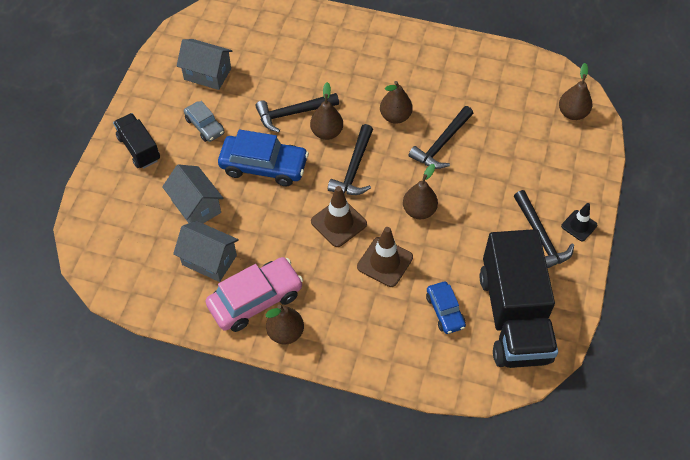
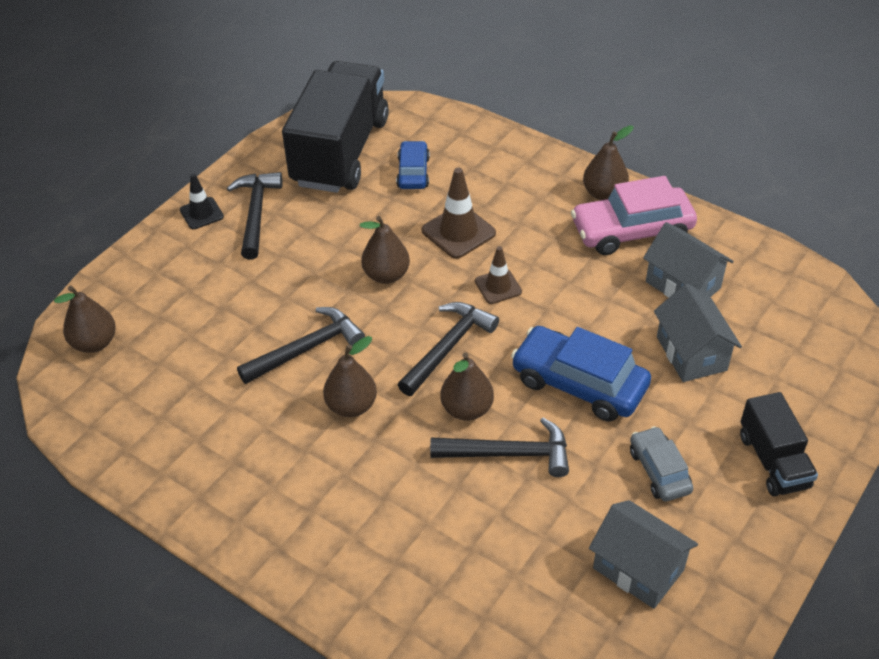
camera: 160 degrees left, 10 degrees down
(338, 223) = (498, 286): brown traffic cone -> brown traffic cone, size x0.64

